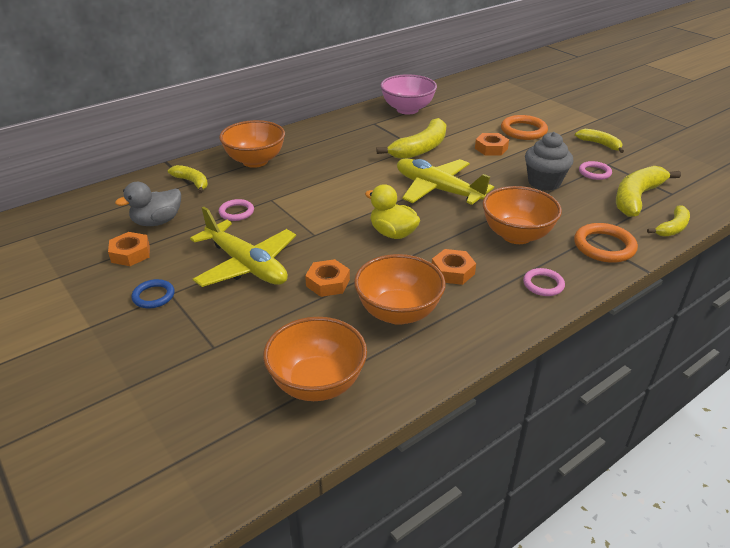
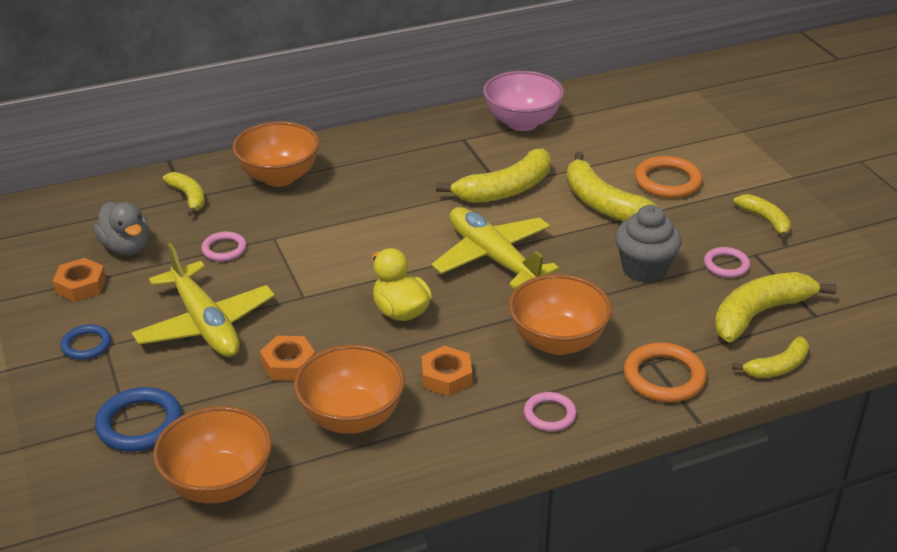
camera: 15 degrees right, 0 degrees up
(157, 222) = (126, 247): grey duck -> grey duck turned 105 degrees counterclockwise
(226, 349) = (139, 424): none -> blue ring
(491, 148) = (603, 204): orange nut -> yellow banana

